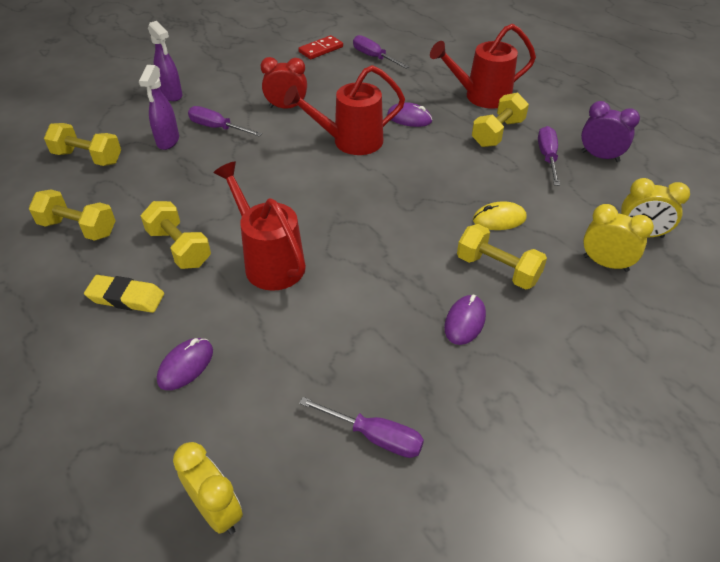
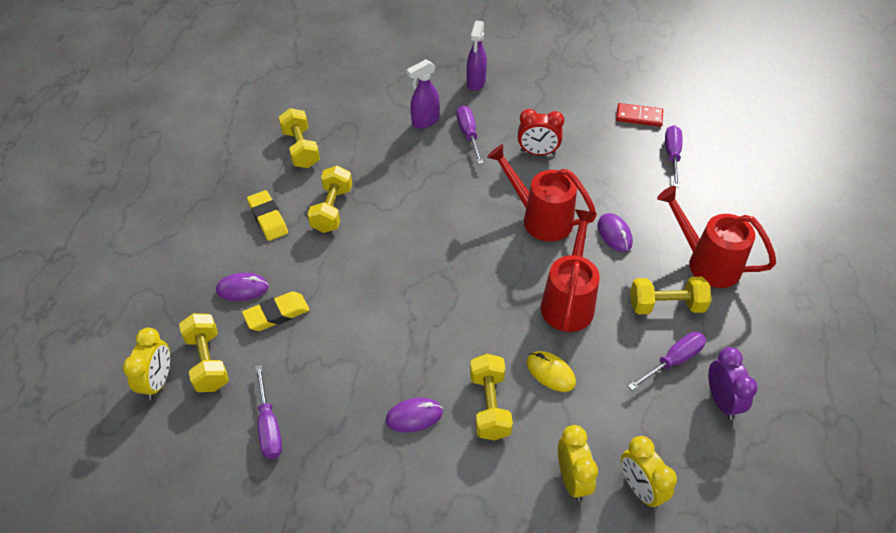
camera: 50 degrees right, 5 degrees up
(88, 157) = (366, 98): yellow dumbbell -> yellow dumbbell (208, 361)
(249, 355) = (277, 314): none -> yellow eraser
(269, 261) = (365, 264): red watering can -> red watering can (568, 301)
(286, 107) = (537, 152): red clock -> red clock turned 135 degrees clockwise

